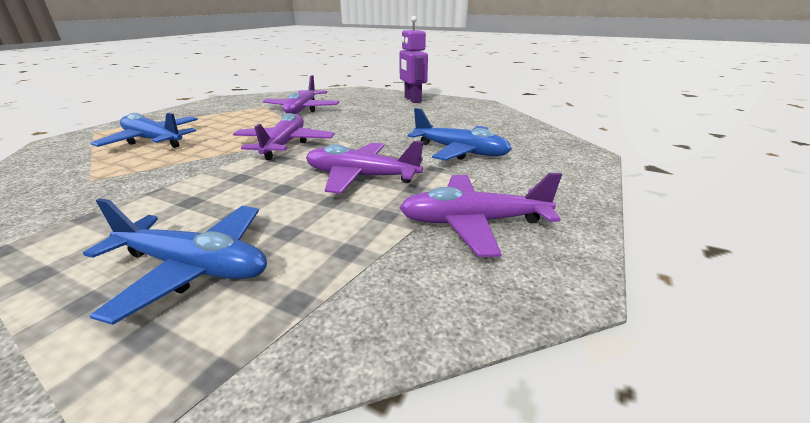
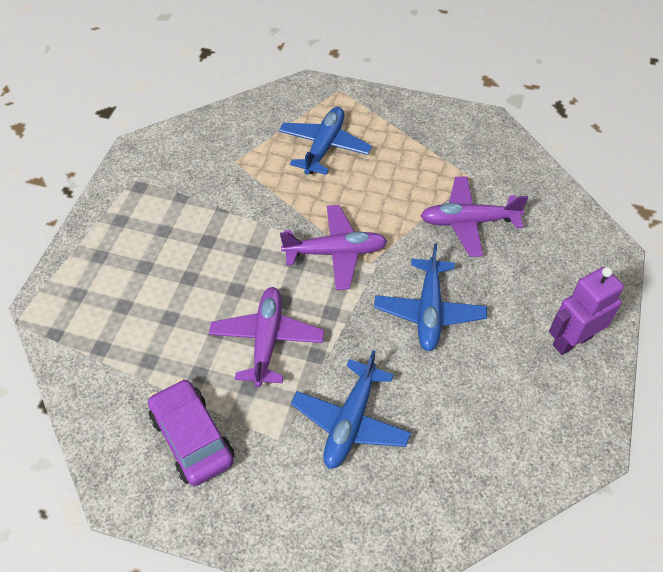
camera: 80 degrees right, 25 degrees up
(193, 268) = (128, 286): blue plane -> blue plane (429, 311)
(473, 222) = (192, 438): purple plane -> purple car

